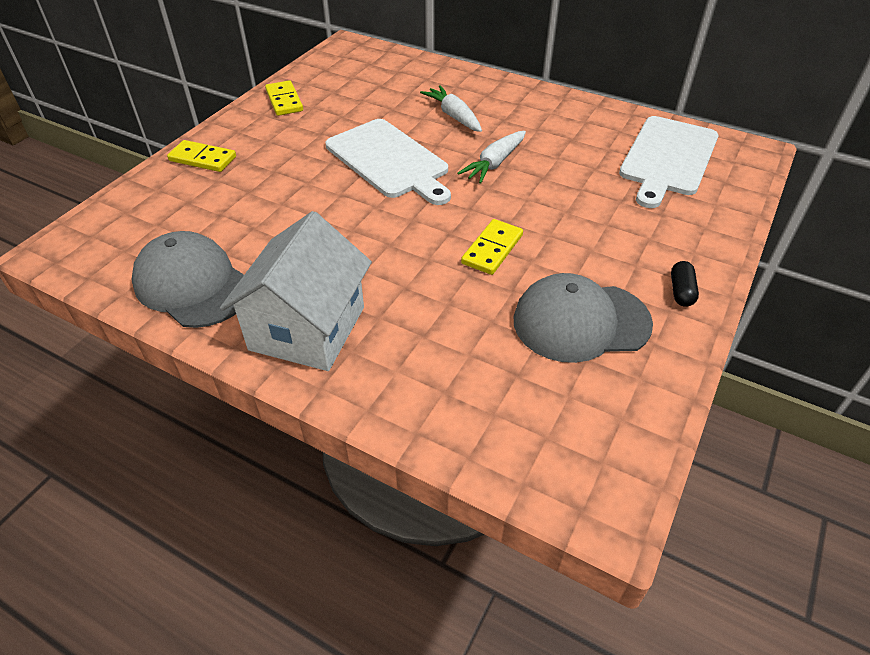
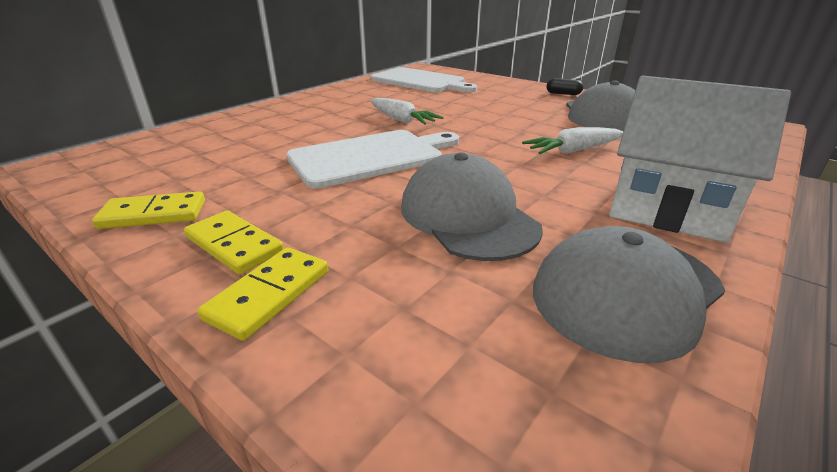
camera: 80 degrees left, 15 degrees down
(286, 218) = (468, 216): none -> grey cap
(453, 116) = (307, 127): white carrot -> white carrot (573, 151)
(492, 249) = (525, 130): yellow domino -> yellow domino (234, 245)

